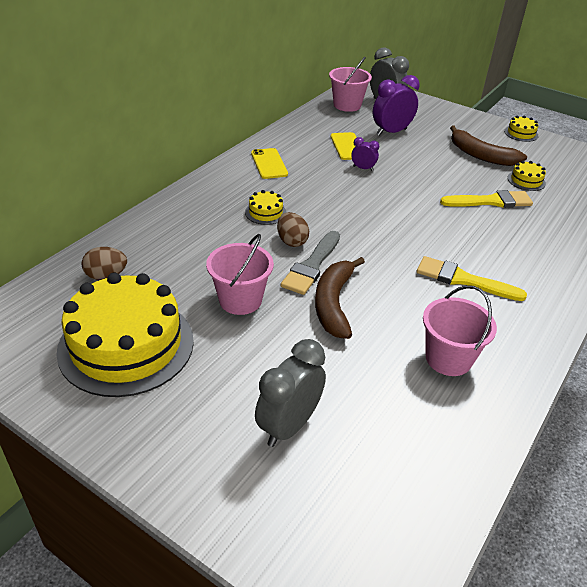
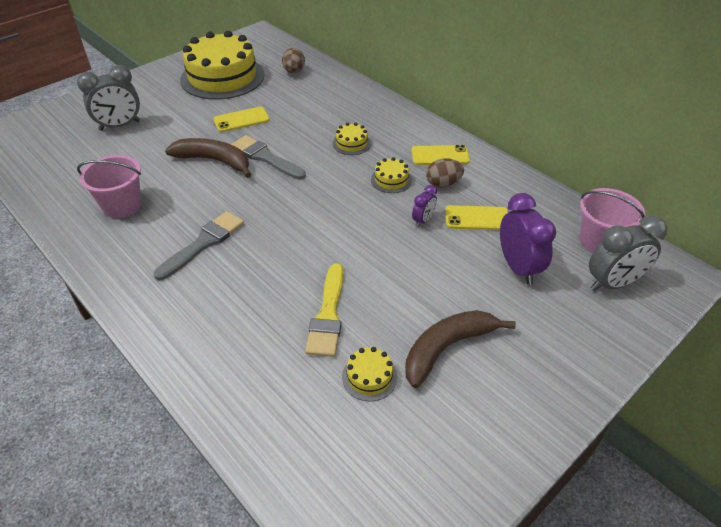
camera: 105 degrees right, 5 degrees up
(240, 300) = (241, 120): pink bucket -> yellow phone
(288, 426) = (120, 126): grey clock -> grey clock turned 105 degrees clockwise
(292, 241) = (303, 152): brown egg -> brown egg (443, 184)
(463, 280) = (203, 243): yellow brush -> grey brush
(521, 133) = (523, 438): yellow cake -> yellow cake (391, 180)

